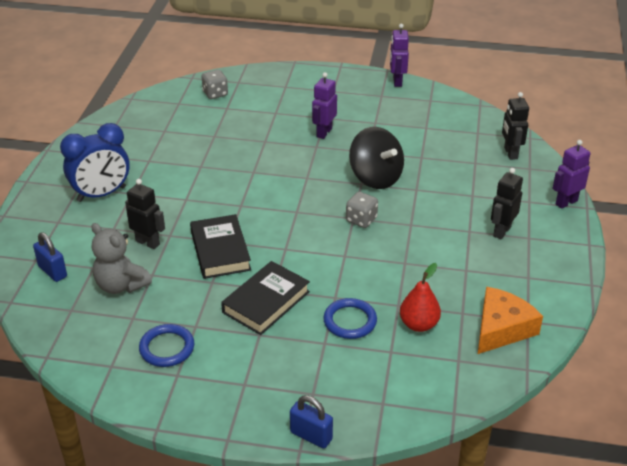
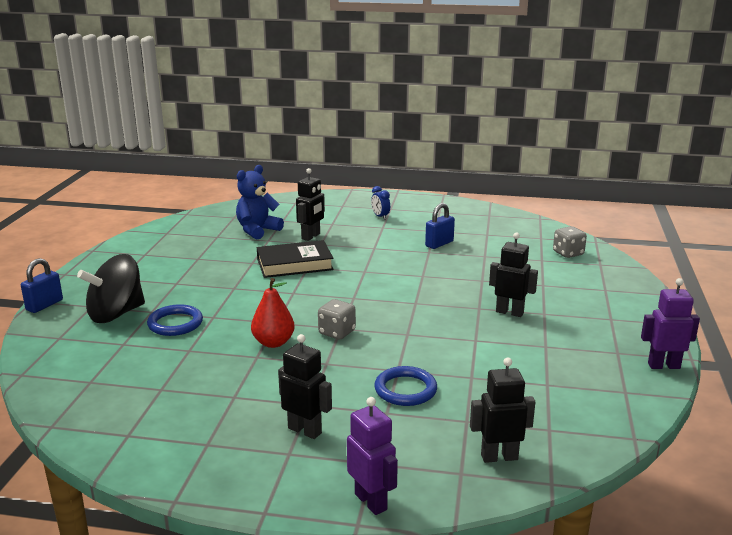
camera: 90 degrees right, 15 degrees down
(52, 271) = (280, 208): blue padlock -> blue padlock (439, 244)
(101, 194) = (380, 217): blue clock -> blue clock, size x0.44
(121, 285) = (257, 230): grey teddy bear -> blue teddy bear
(167, 348) = (176, 249): blue ring -> blue ring (405, 390)
(266, 302) = (217, 285): black book -> none
(324, 132) = (509, 312): purple robot -> black robot
(375, 177) = (420, 343): black spinning top -> black spinning top (116, 314)
(418, 324) = (154, 360): red pear -> red pear (273, 342)
(501, 328) = (123, 414): orange cheese -> none

